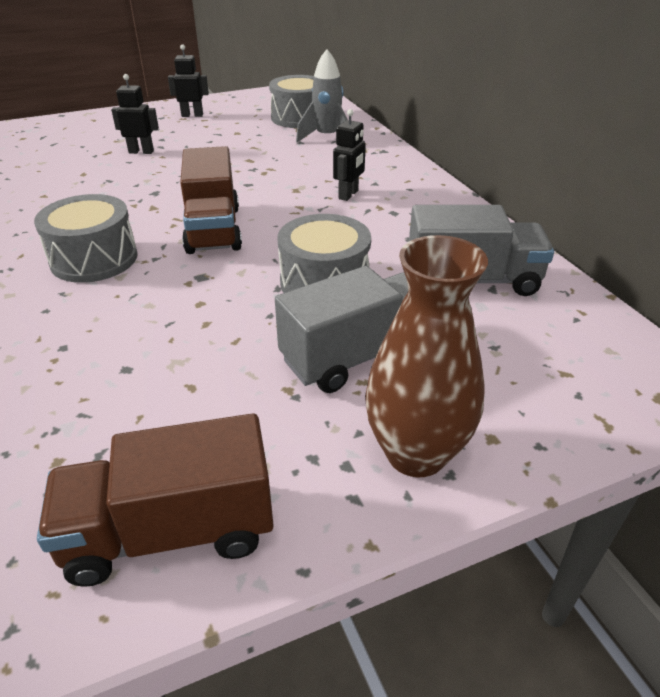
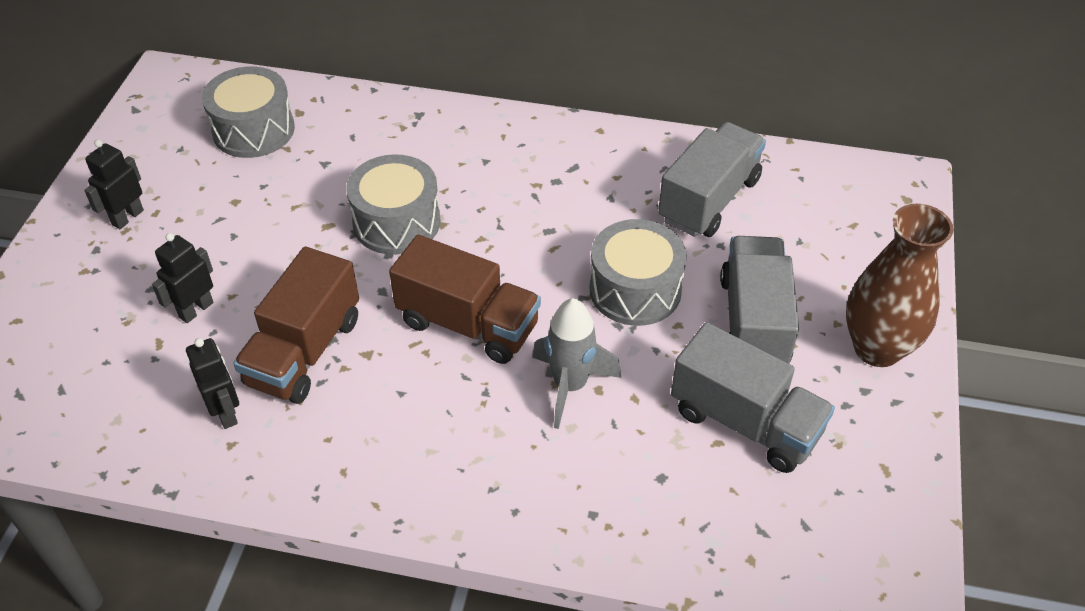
camera: 55 degrees left, 10 degrees up
(94, 259) = (443, 442): grey drum -> grey drum (396, 222)
(171, 531) = (867, 512): brown truck -> brown truck (304, 351)
(229, 394) = (745, 422): none -> grey truck
(327, 138) = (339, 137): grey rocket -> grey rocket (570, 386)
(348, 195) = (491, 192): black robot -> black robot (226, 413)

